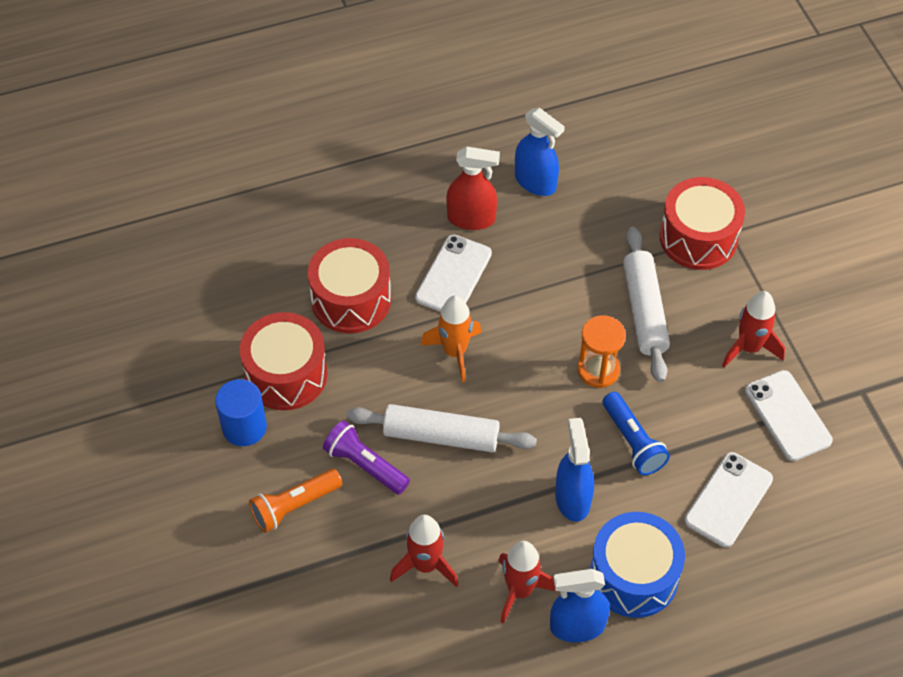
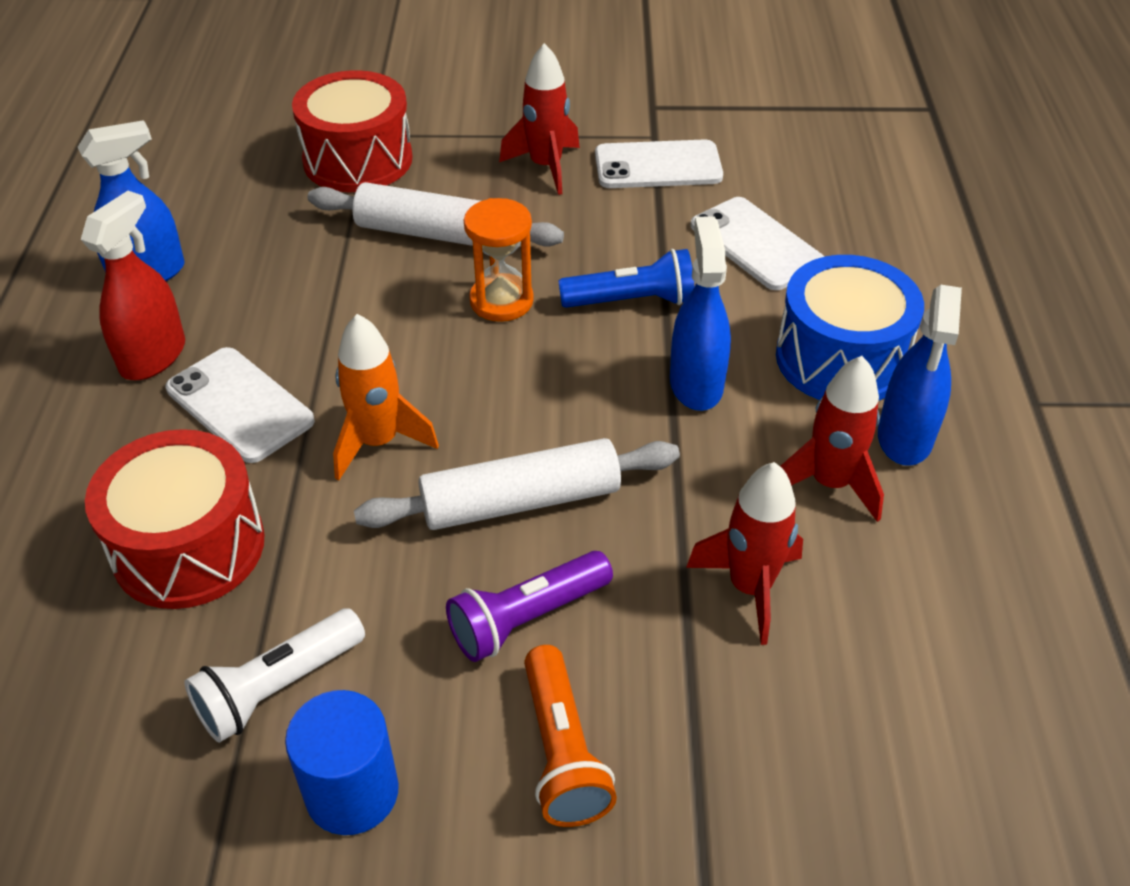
camera: 70 degrees left, 10 degrees down
(286, 374) = (278, 688): red drum -> white flashlight
(441, 436) = (520, 501): white rolling pin -> white rolling pin turned 45 degrees clockwise
(572, 498) = (696, 384): blue spray bottle -> blue spray bottle turned 75 degrees clockwise

